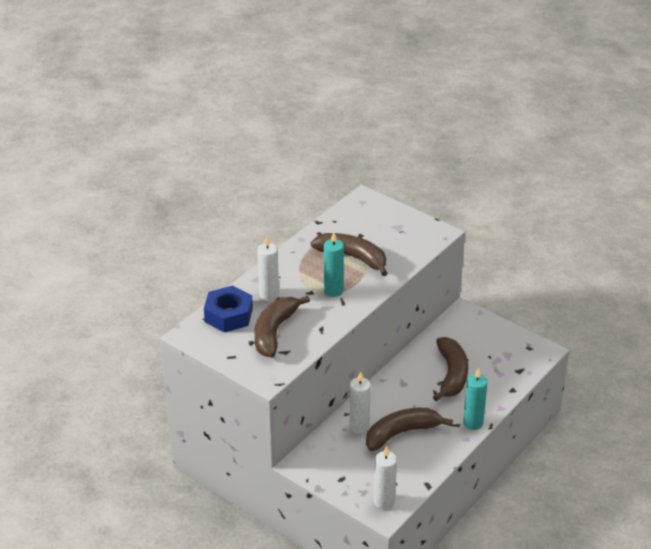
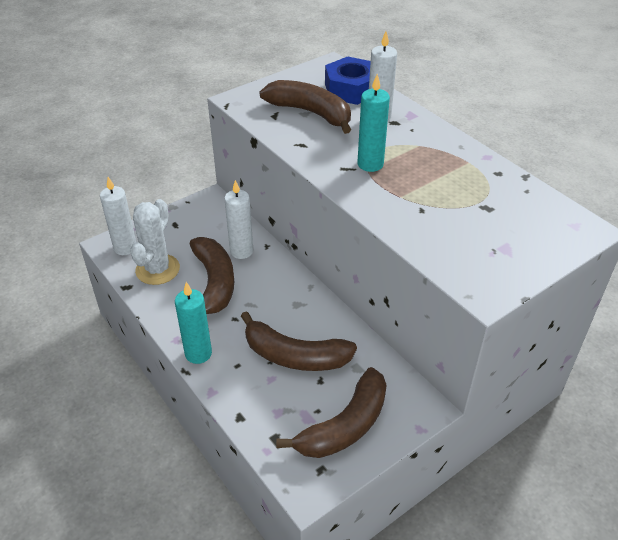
camera: 105 degrees right, 5 degrees up
(352, 257) = (437, 192): brown banana -> brown banana (345, 426)
(401, 472) = (157, 269): none -> white cactus

